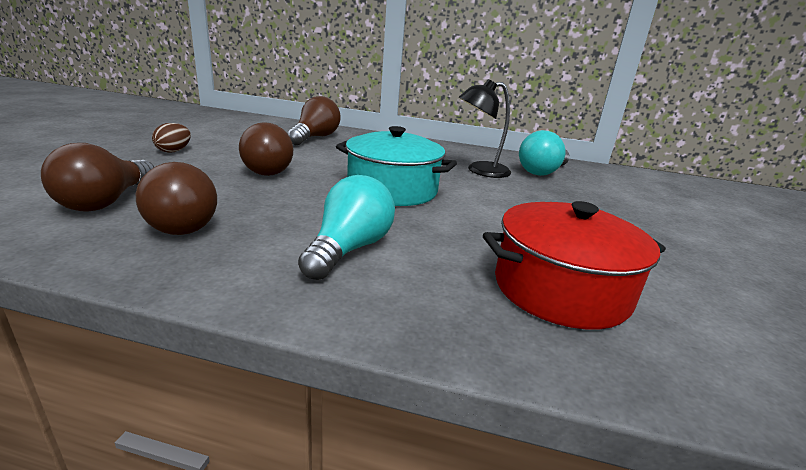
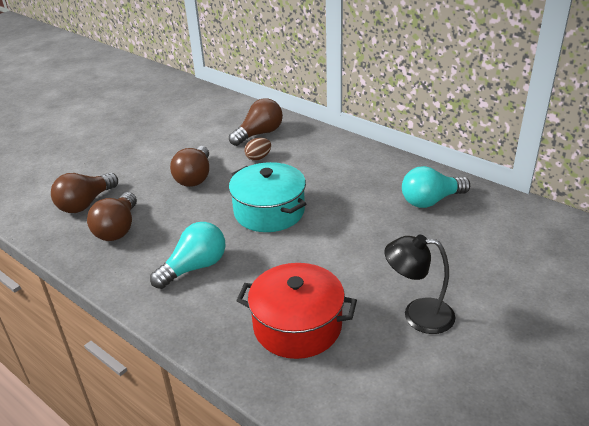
camera: 30 degrees right, 10 degrees up
(174, 151) = (144, 149): brown egg -> brown egg (258, 158)
(480, 171) = (368, 194): black lamp -> black lamp (418, 314)

